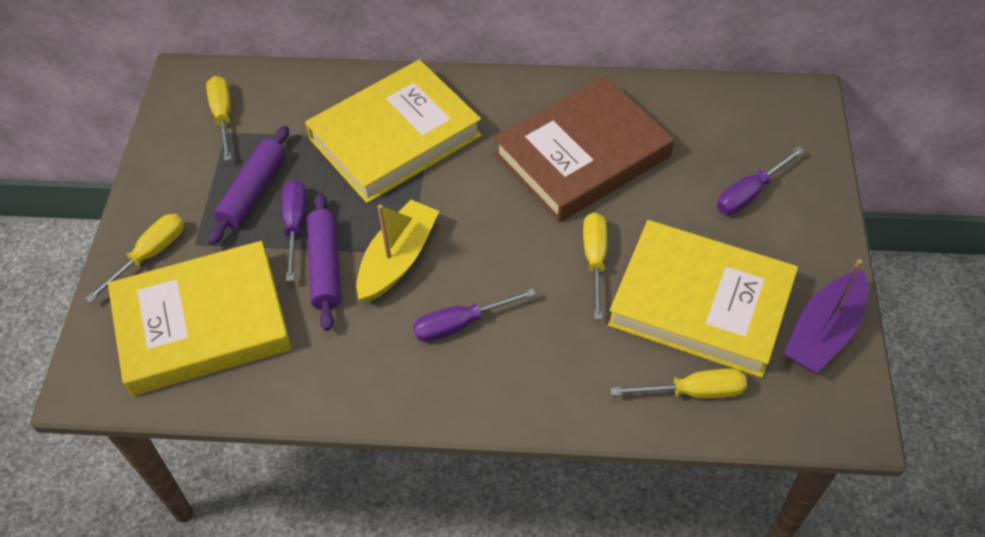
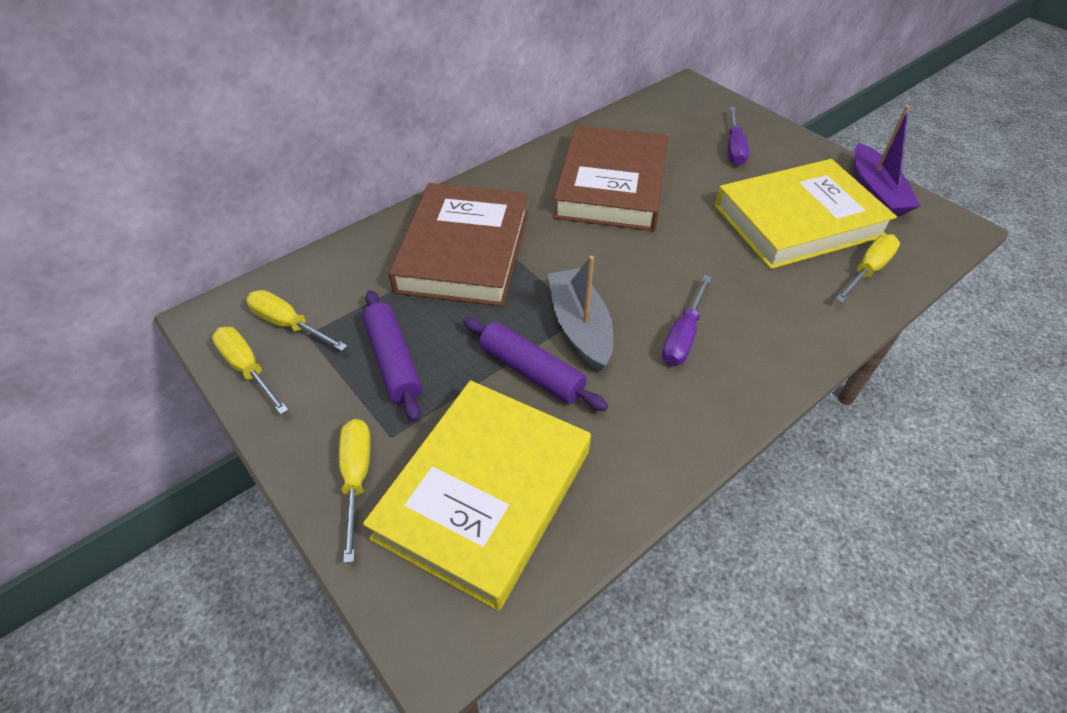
camera: 45 degrees left, 5 degrees down
(295, 225) = (465, 360): purple screwdriver -> none
(395, 137) = (464, 251): yellow book -> brown book
(398, 259) = (579, 327): yellow boat -> grey boat
(594, 260) = (706, 238): yellow screwdriver -> yellow screwdriver (248, 369)

